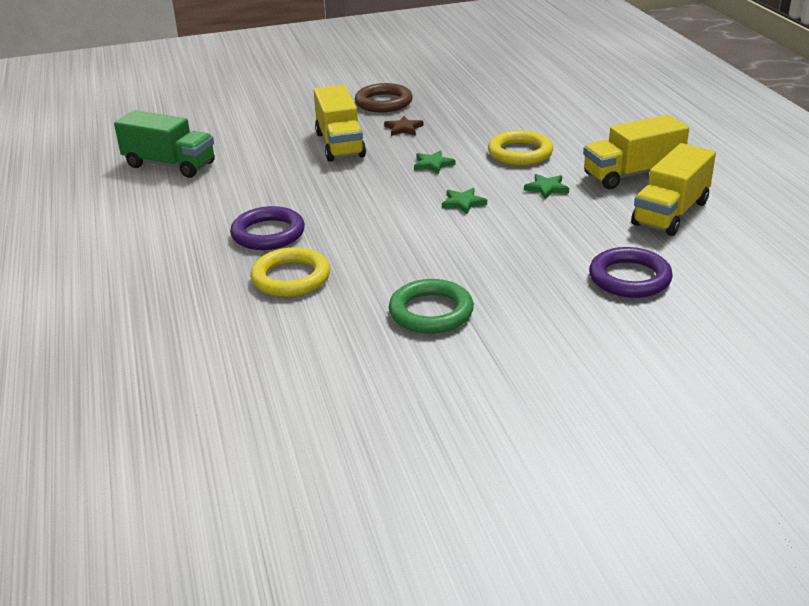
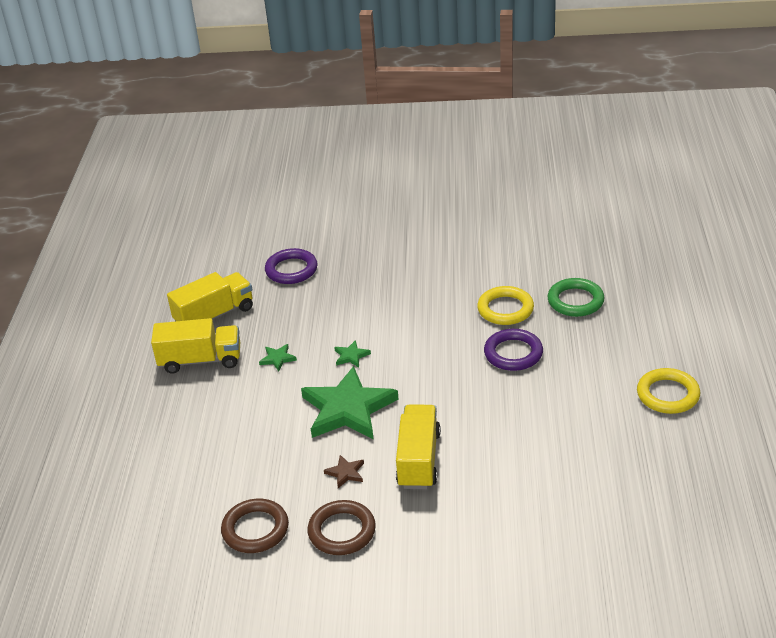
camera: 160 degrees left, 5 degrees up
(170, 165) = (593, 465): green truck -> none
(431, 312) = (425, 268): green ring -> green ring (575, 301)
(433, 164) = (348, 409): green star -> green star, size x2.49
(455, 94) = (255, 529): none -> brown ring
(520, 153) = (265, 407): yellow ring -> yellow ring (668, 395)

